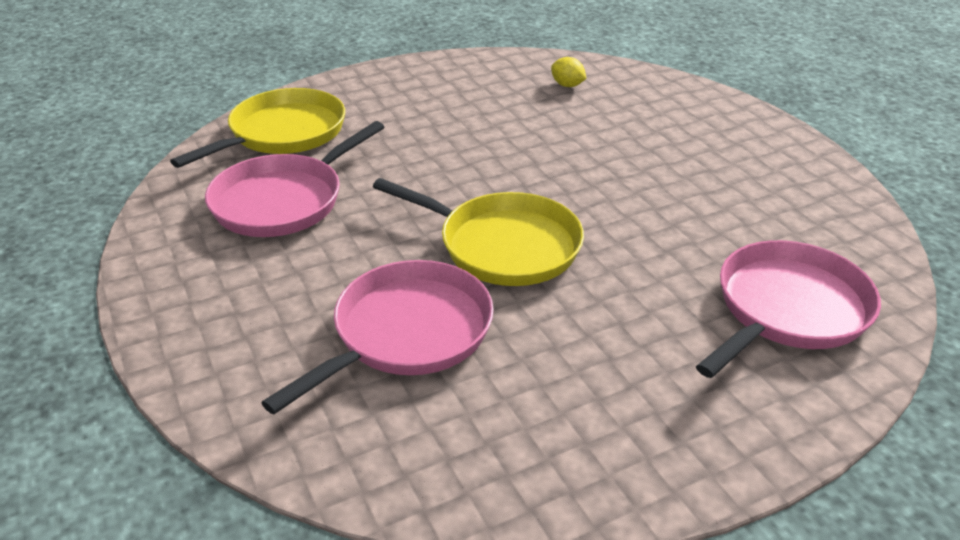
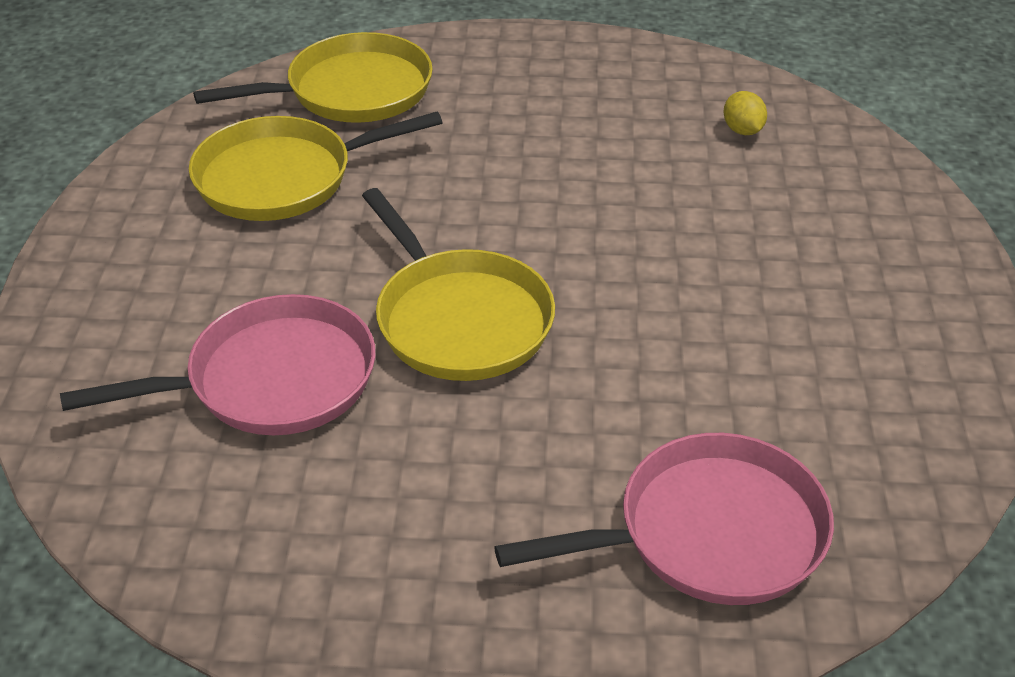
camera: 30 degrees right, 5 degrees up
(283, 201) = (282, 178): pink pan -> yellow pan

